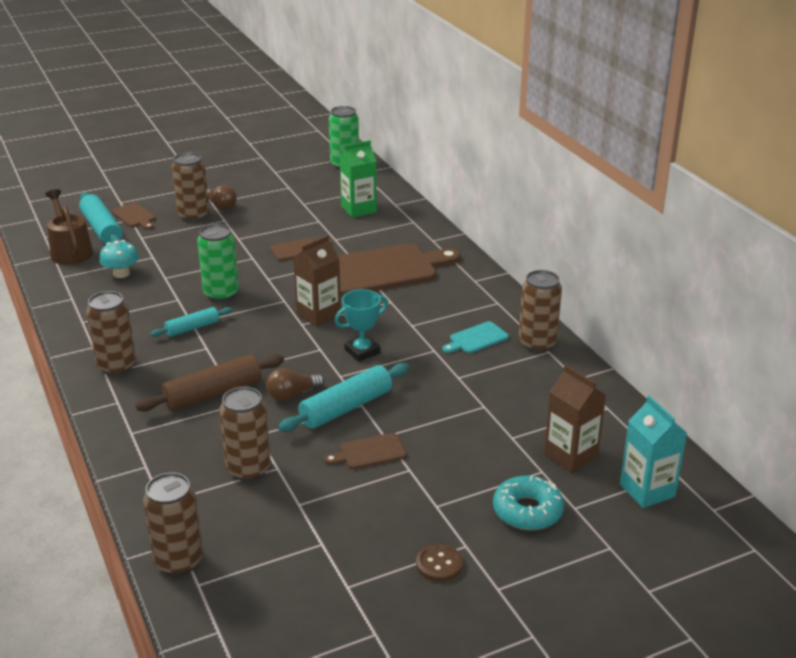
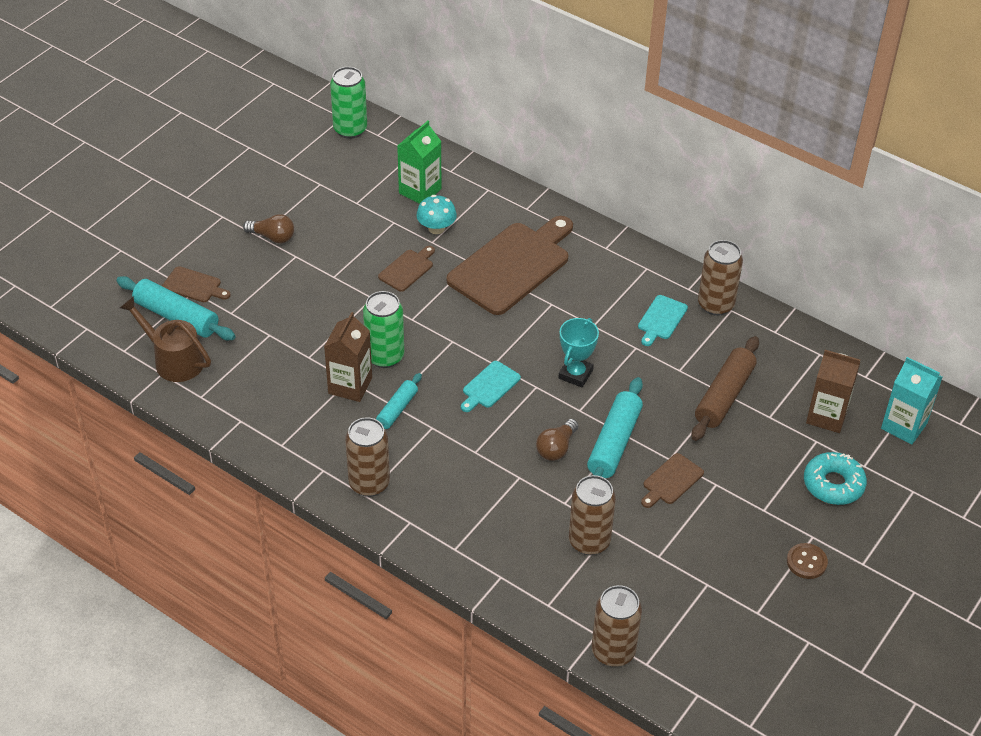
camera: 30 degrees left, 15 degrees up
(121, 274) = (259, 369): turquoise mushroom -> turquoise mushroom (436, 228)
(193, 216) = (257, 262): brown can -> none
(213, 393) = (487, 476): brown rolling pin -> brown rolling pin (724, 396)
(282, 337) = (489, 386): none -> turquoise cutting board
(318, 314) = (499, 346): brown carton -> brown carton (350, 386)

